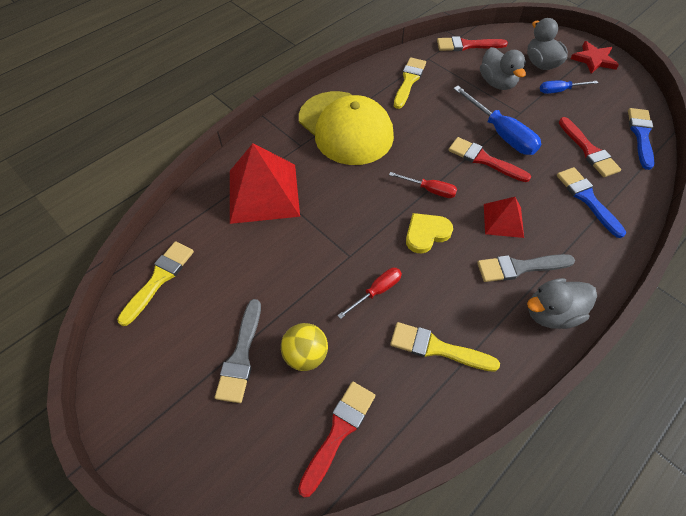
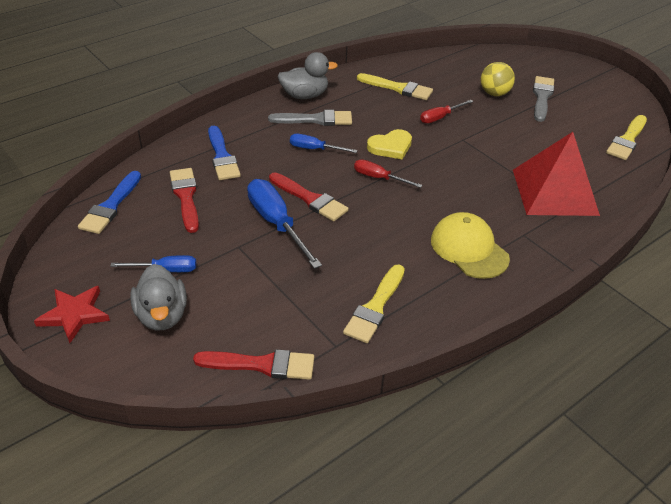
camera: 175 degrees left, 15 degrees down
(339, 432) = (469, 65): red brush -> none
(345, 128) = (469, 249): yellow cap -> yellow cap, size x0.64
(497, 83) = (247, 290): grey duck -> none
(503, 220) = (314, 149): red pyramid -> blue screwdriver

